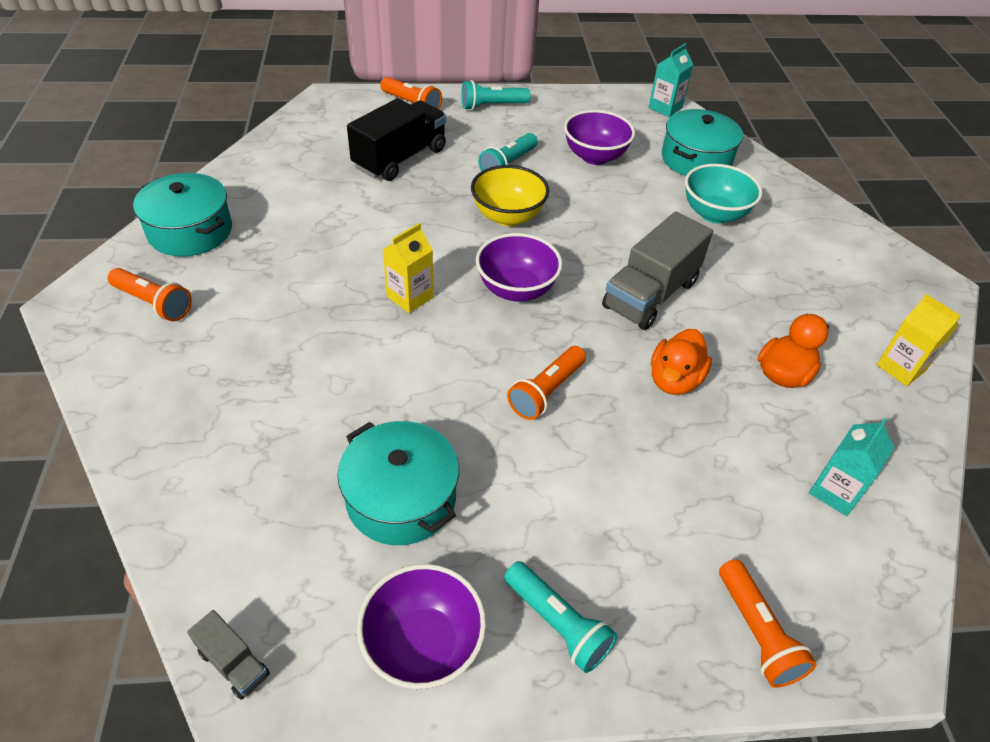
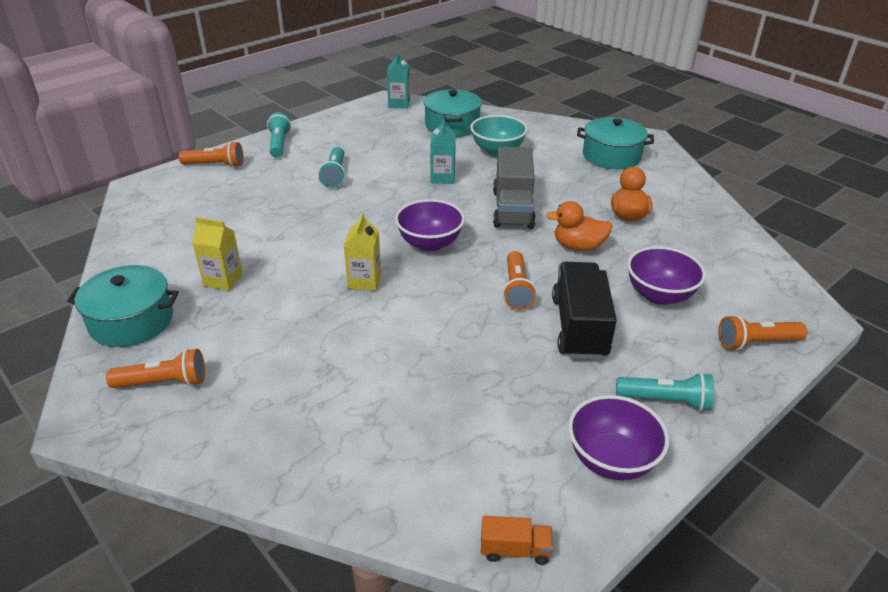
camera: 35 degrees left, 10 degrees down
(234, 663) = (515, 550): grey truck -> orange truck
(400, 158) = (250, 202): black truck -> black truck (579, 327)
(401, 498) = (502, 394): turquoise pot -> turquoise pot (611, 156)
(492, 106) = (279, 144): turquoise flashlight -> turquoise flashlight turned 135 degrees clockwise
(508, 216) = (372, 205): yellow bowl -> none
(595, 157) = (388, 148): purple bowl -> purple bowl (659, 295)
(674, 380) = (578, 246): orange duck -> orange duck turned 105 degrees clockwise
(756, 632) = (756, 342): orange flashlight -> orange flashlight turned 135 degrees clockwise
(835, 491) = (714, 258): turquoise carton -> turquoise carton (442, 177)
(900, 368) = (676, 185): yellow carton -> yellow carton (223, 280)

